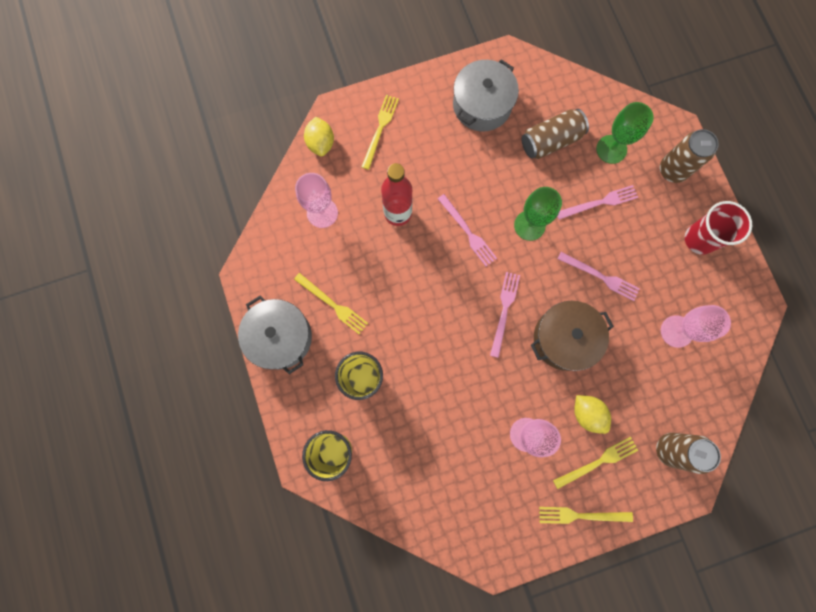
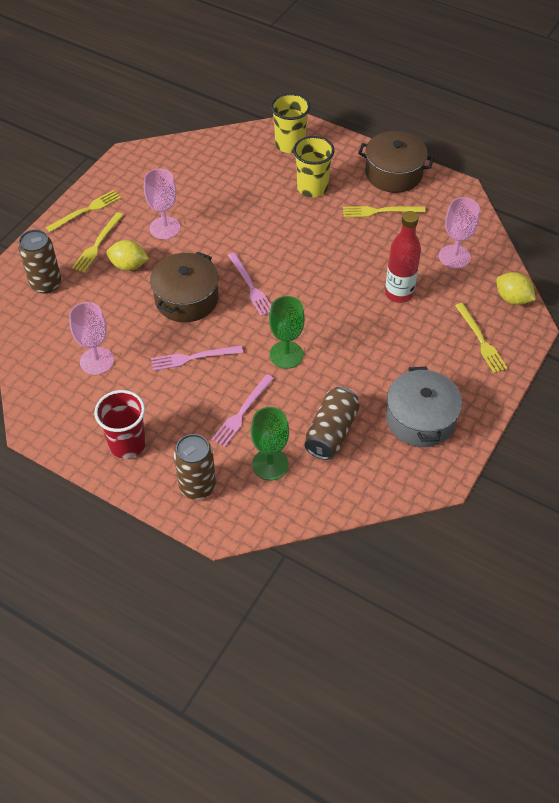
camera: 140 degrees right, 25 degrees down
(280, 337) = (393, 173): grey pot -> brown pot
(468, 232) = (331, 317): pink fork -> none

